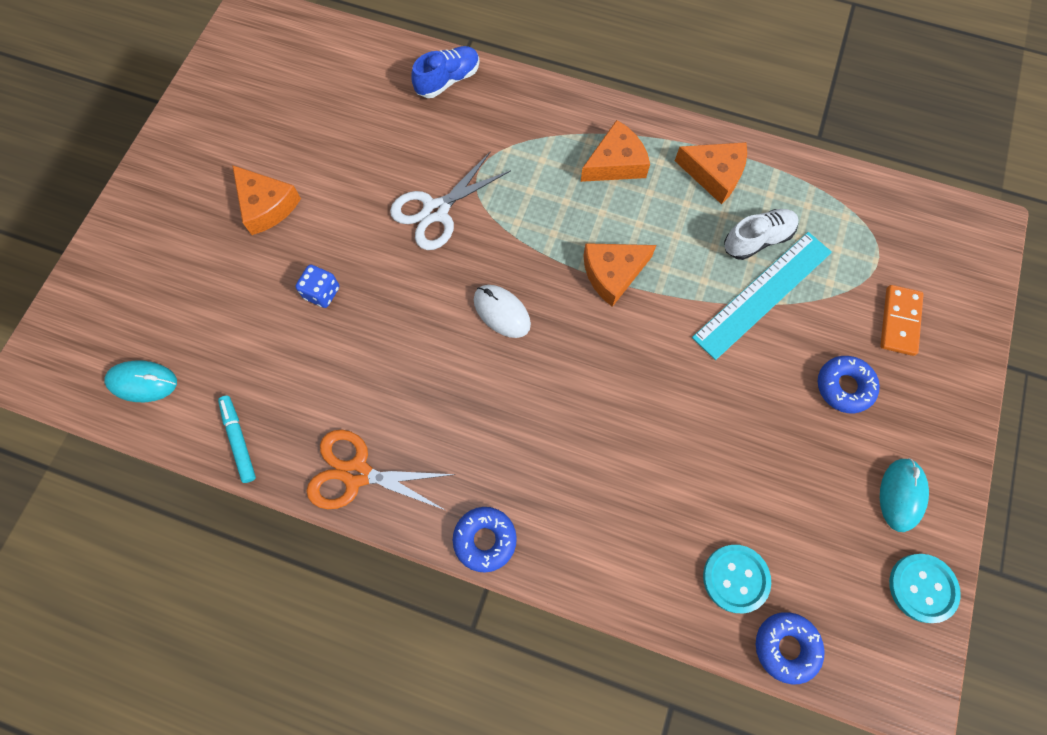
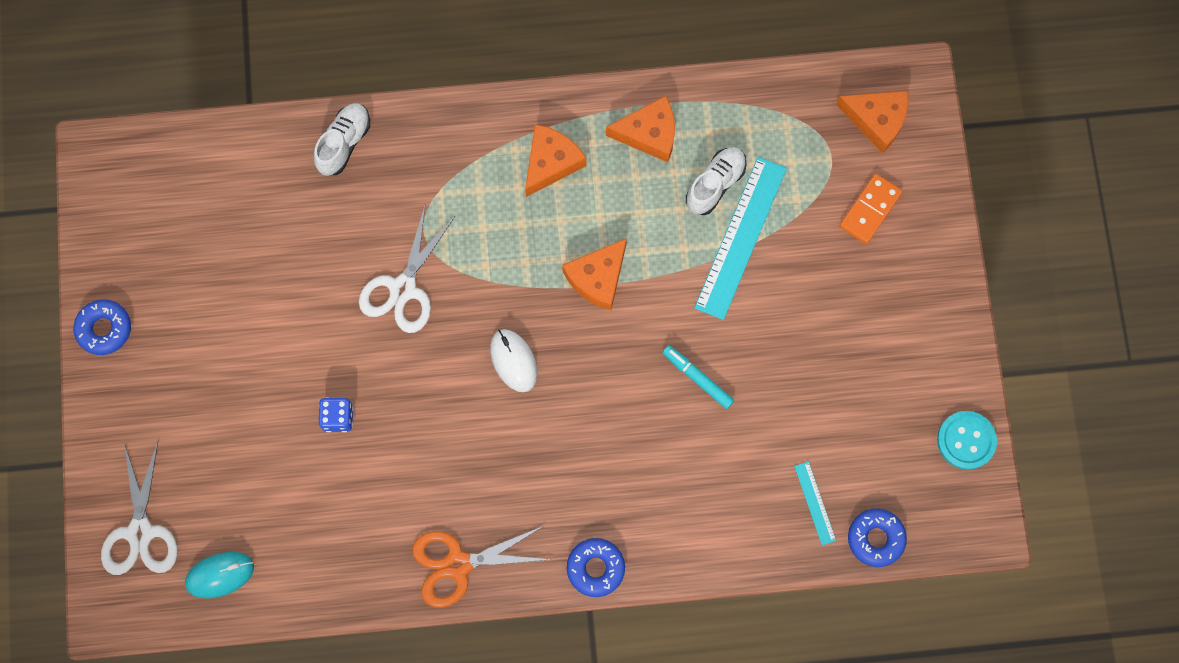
camera: 25 degrees left, 5 degrees up
(100, 314) = (140, 532): none -> white scissors
(239, 440) = (338, 584): turquoise marker -> turquoise marker (697, 378)
(266, 206) = (236, 356): orange cheese -> orange cheese (876, 120)
(448, 80) = (344, 143): blue shoe -> white shoe
(502, 312) = (513, 361): white mouse -> white mouse turned 45 degrees clockwise
(735, 578) = (815, 503): turquoise button -> turquoise ruler
(844, 386) = (843, 294): blue donut -> blue donut (104, 329)
(899, 321) = (870, 210): orange domino -> orange domino turned 45 degrees clockwise
(901, 495) = (924, 369): turquoise mouse -> none

